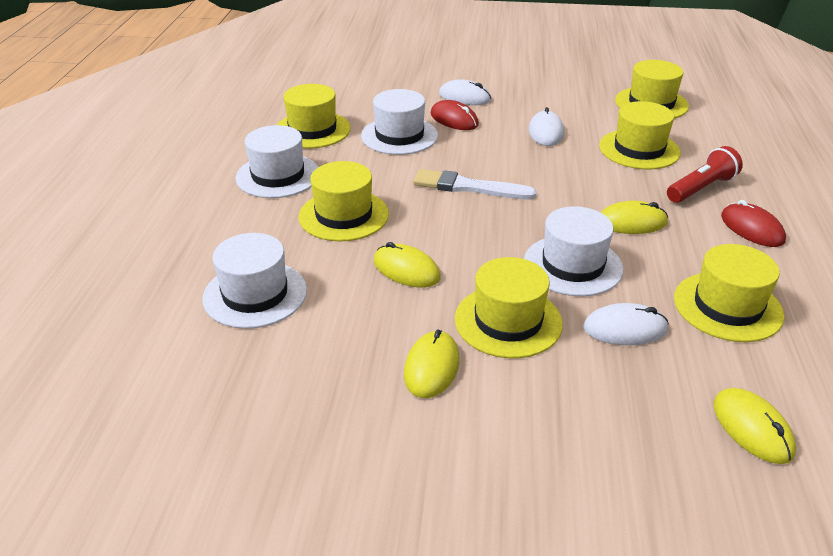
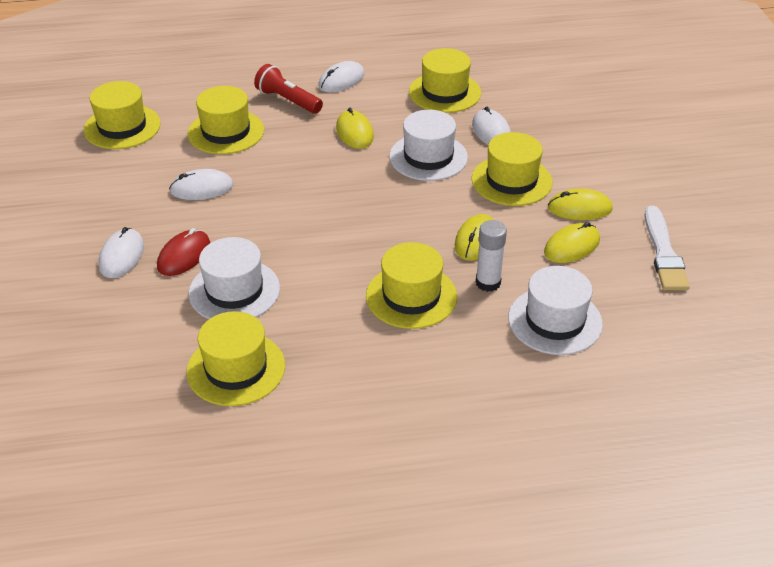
camera: 105 degrees left, 5 degrees up
(278, 176) = (354, 367): white hat -> none
(336, 263) = (488, 283): none -> white glue stick
(468, 187) = (330, 224): white brush -> white brush (664, 253)
(752, 228) = (341, 80): red mouse -> white mouse
(752, 428) = (554, 87): yellow mouse -> yellow mouse (572, 246)

